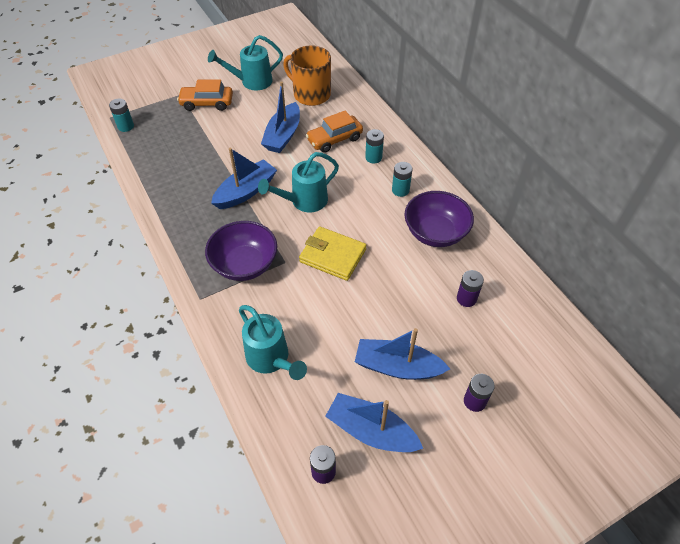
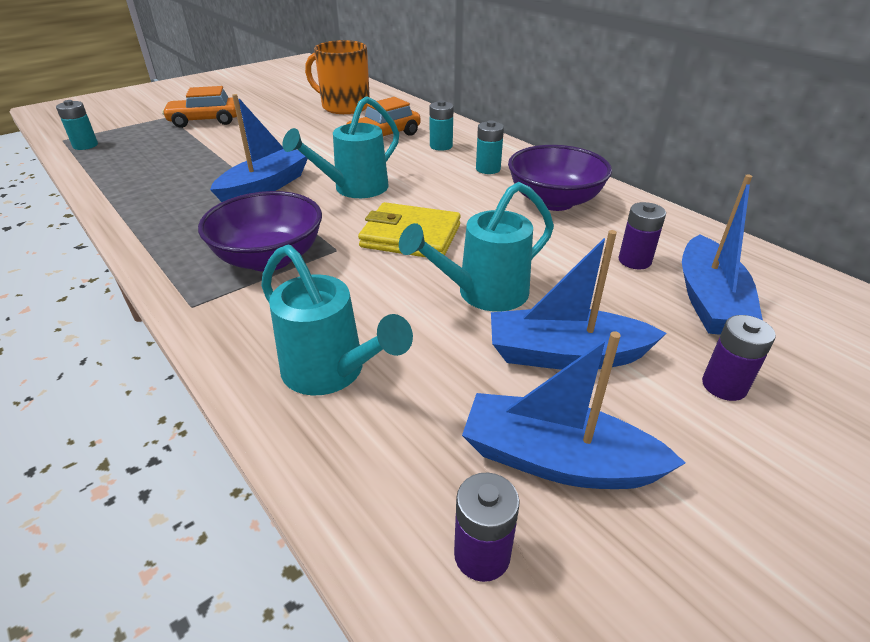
camera: 10 degrees left, 15 degrees down
(252, 82) = (266, 102): turquoise watering can -> turquoise watering can (483, 293)
(283, 135) = (313, 138): blue boat -> blue boat (709, 300)

